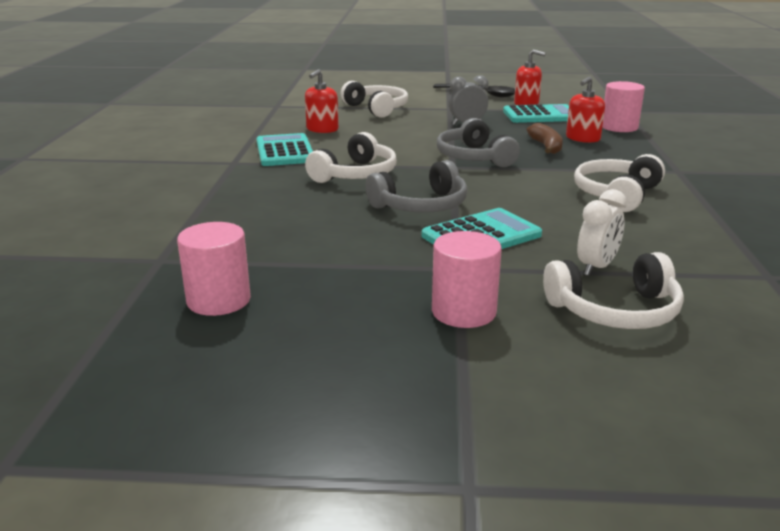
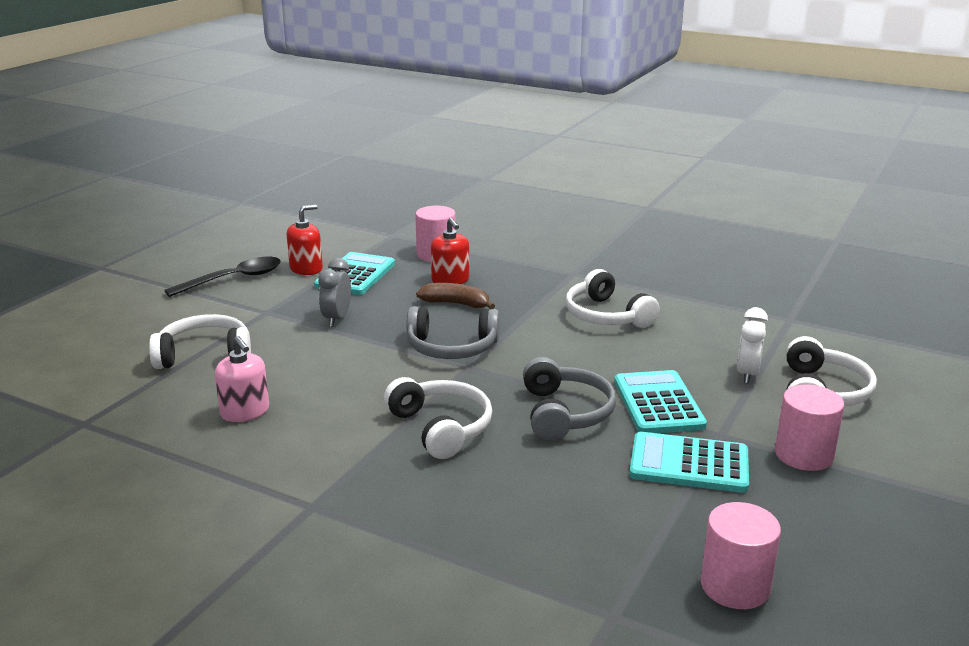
camera: 65 degrees left, 0 degrees up
(285, 151) = (307, 458): turquoise calculator -> turquoise calculator (689, 464)
(322, 129) = (245, 412): red soap dispenser -> pink soap dispenser
(596, 267) = (747, 374): white clock -> white clock turned 135 degrees counterclockwise

